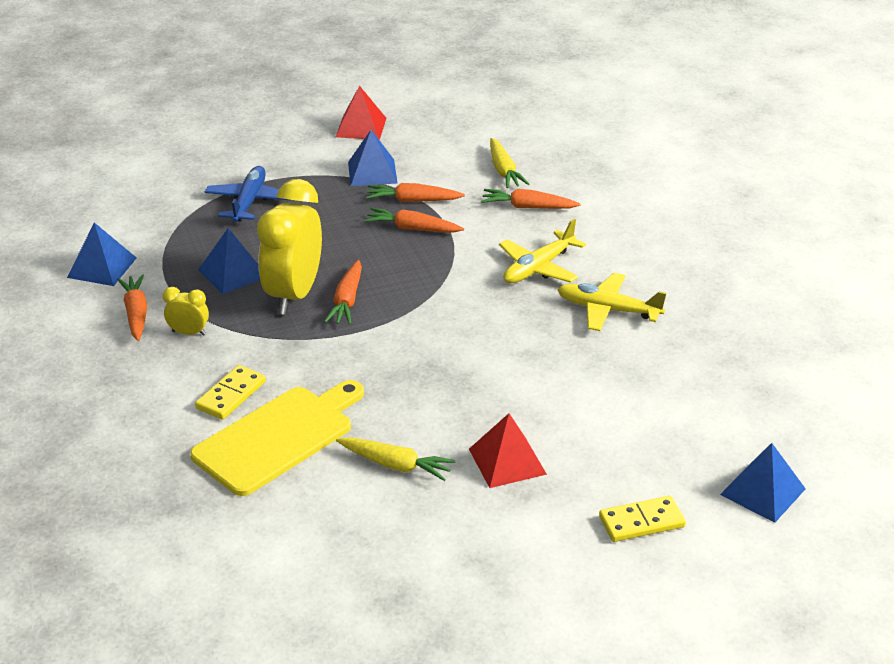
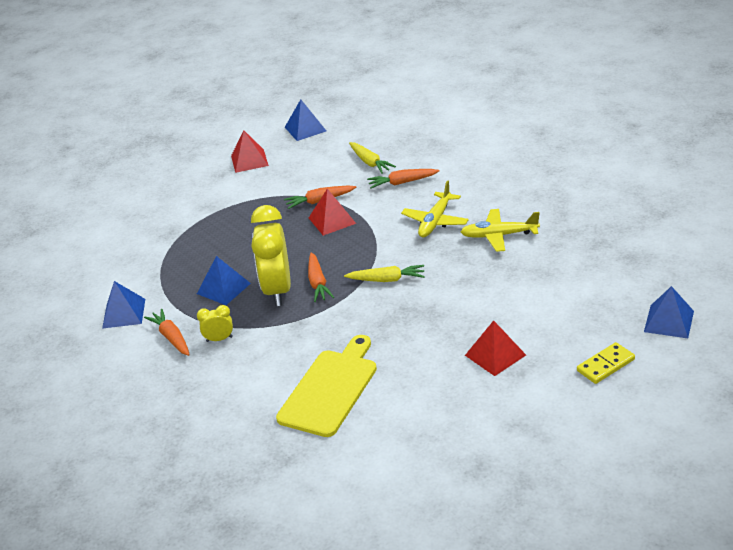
camera: 15 degrees left, 0 degrees up
(231, 395) = (278, 372): yellow domino -> none
(249, 202) = (202, 236): blue plane -> none
(372, 172) = (278, 189): blue pyramid -> blue pyramid (305, 129)
(395, 465) = (422, 381): yellow carrot -> yellow carrot (387, 279)
(412, 229) = (332, 220): orange carrot -> red pyramid

